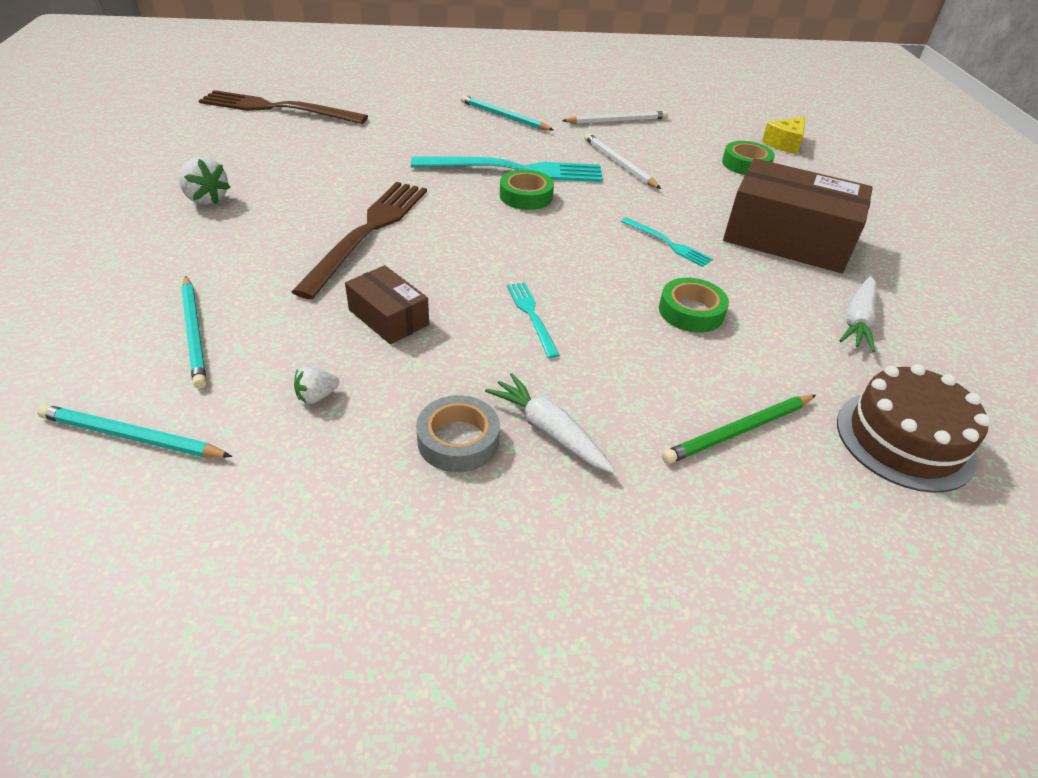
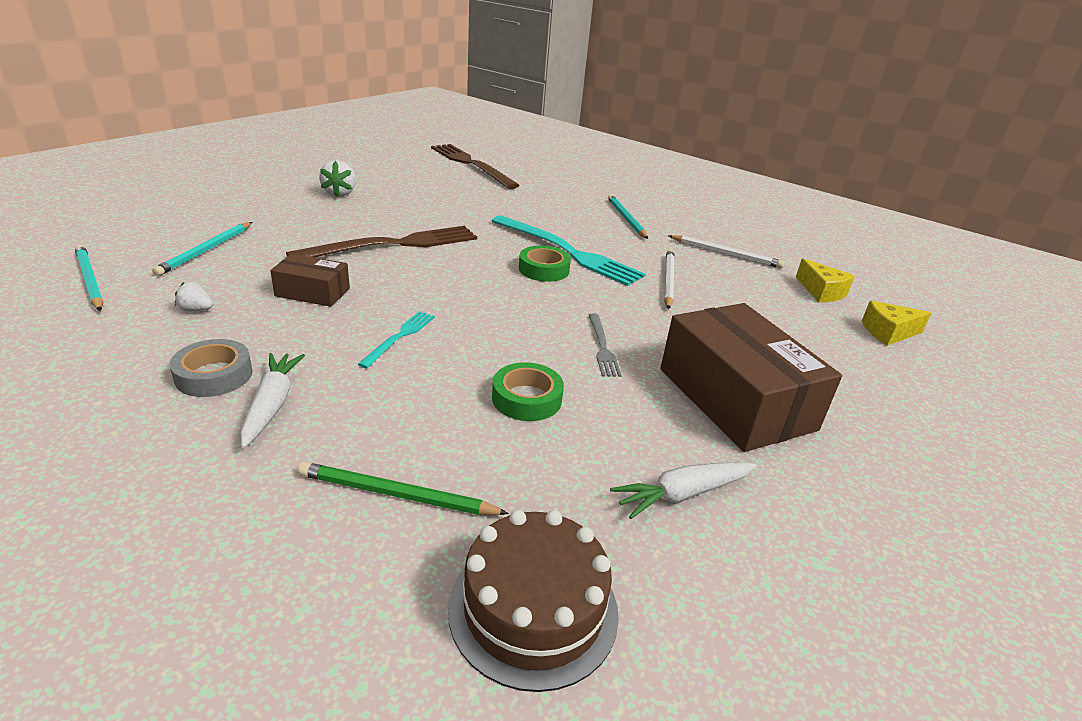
camera: 40 degrees right, 10 degrees down
(388, 317) = (312, 292): brown box -> brown box turned 75 degrees counterclockwise
(667, 243) = (602, 347): turquoise fork -> grey fork
(712, 128) = (821, 292): none -> yellow cheese
(746, 164) = (804, 329): green tape -> none

